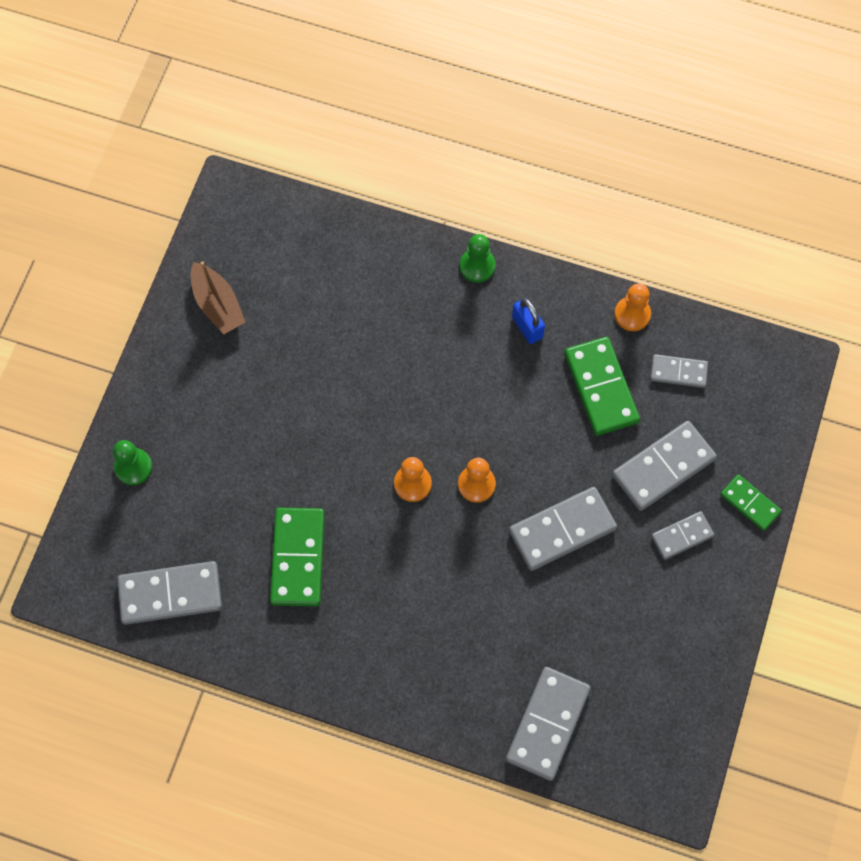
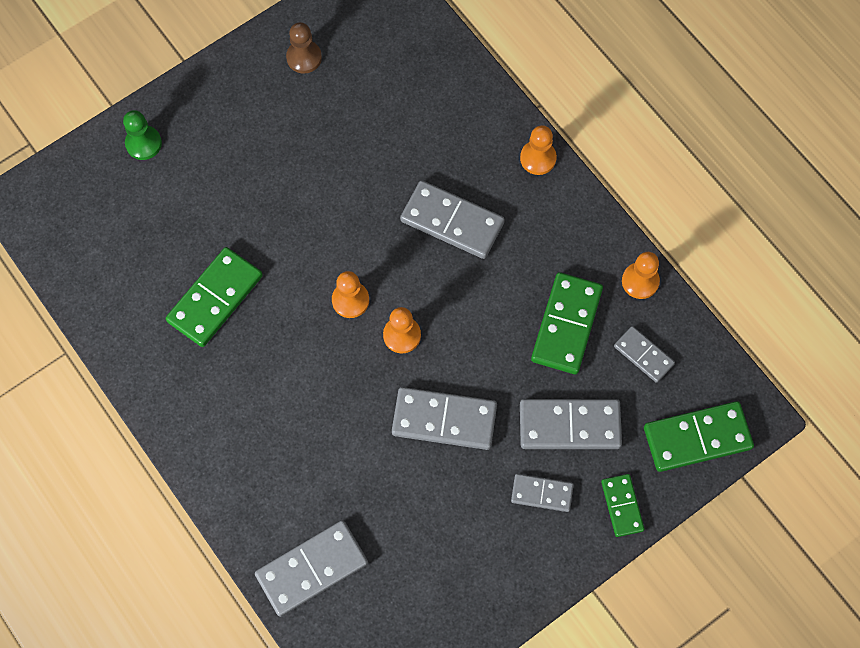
camera: 35 degrees right, 0 degrees up
(170, 594) = (97, 261): grey domino -> grey domino (452, 222)
(218, 304) = (304, 58): brown boat -> brown pawn
(477, 266) = (538, 158): green pawn -> orange pawn
(527, 327) = (542, 235): blue padlock -> none
(766, 410) = (697, 437): none -> green domino

